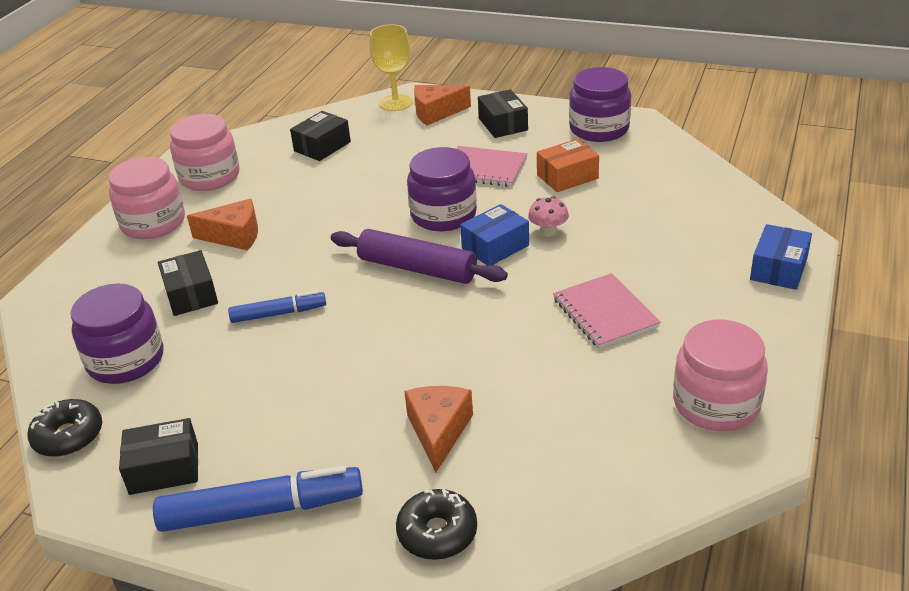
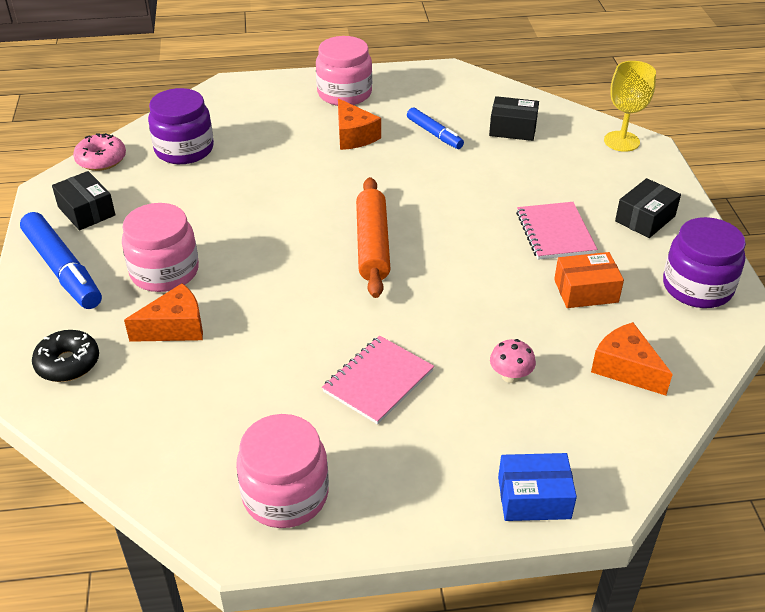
camera: 60 degrees right, 5 degrees up
(68, 436) = (101, 159): black donut -> pink donut
(191, 294) = (270, 146): black box -> none
(210, 176) = (423, 92): pink jar -> pink jar (164, 271)
(278, 314) = (271, 195): blue marker -> blue marker (434, 134)
(417, 268) = (372, 245): purple rolling pin -> orange rolling pin
(436, 113) = (627, 171): orange cheese -> orange cheese (626, 368)
(443, 215) = (461, 233): purple jar -> none
(495, 247) = (434, 280): blue box -> none
(548, 231) = (482, 306): pink mushroom -> pink mushroom (510, 376)
(567, 177) = (586, 291): orange box -> orange box turned 45 degrees counterclockwise

